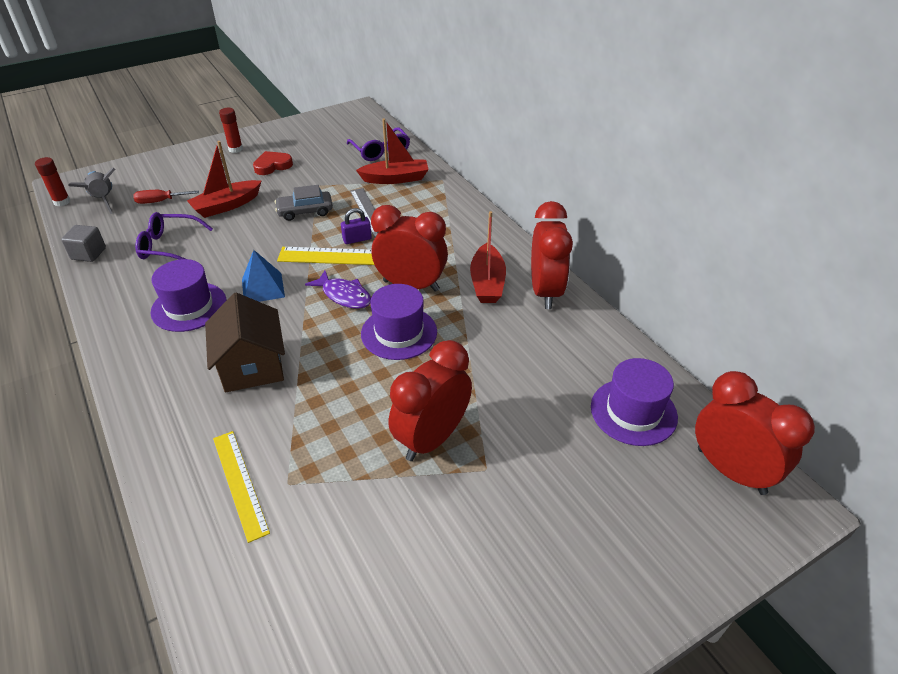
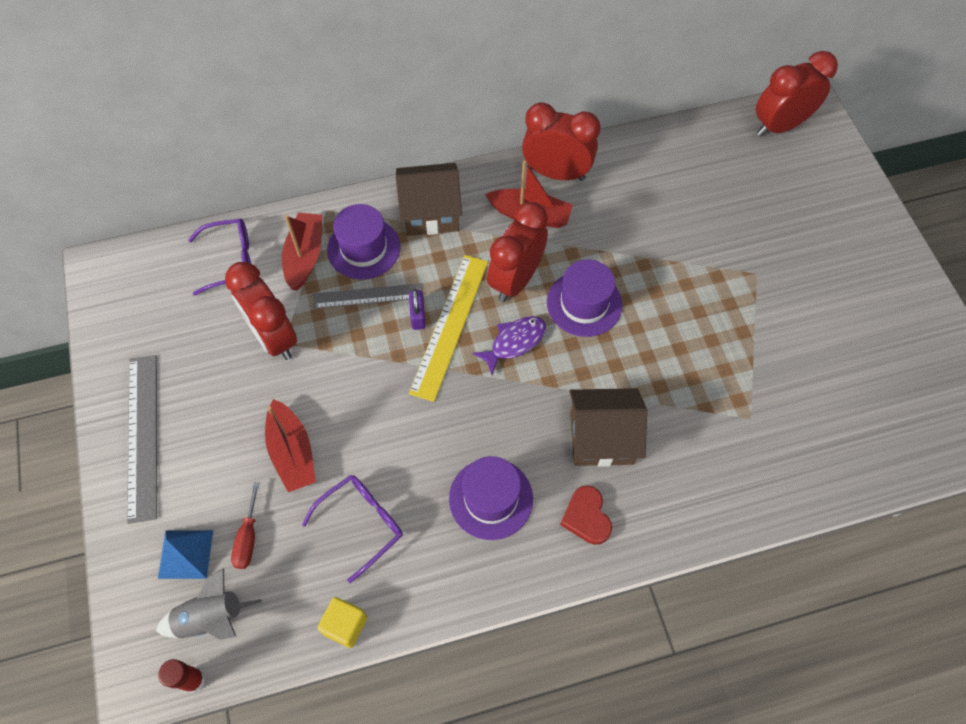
camera: 75 degrees left, 20 degrees up
(88, 254) = (345, 625): grey cube -> yellow cube
(169, 246) = (362, 523): purple glasses -> purple glasses turned 150 degrees counterclockwise
(235, 149) = (143, 436): red glue stick -> grey ruler
(240, 483) = (744, 455): yellow ruler -> none
(263, 288) = (479, 420): blue pyramid -> blue pyramid (185, 554)
(272, 166) = (212, 391): red heart -> red heart (586, 517)
(305, 211) = (340, 363): grey car -> none
(431, 438) = (719, 304): red clock -> red clock (274, 337)
(463, 227) = (430, 213): none -> brown house
(633, 412) = (715, 161): purple hat -> purple hat (364, 248)

